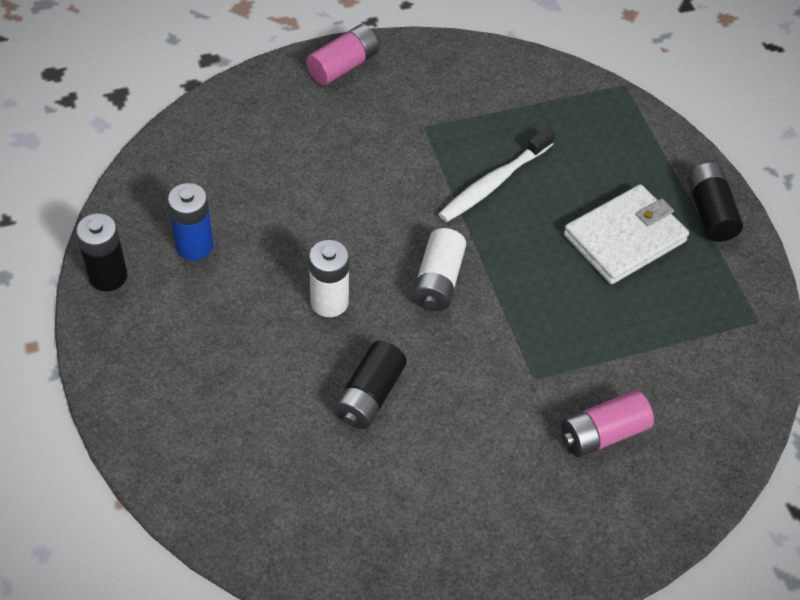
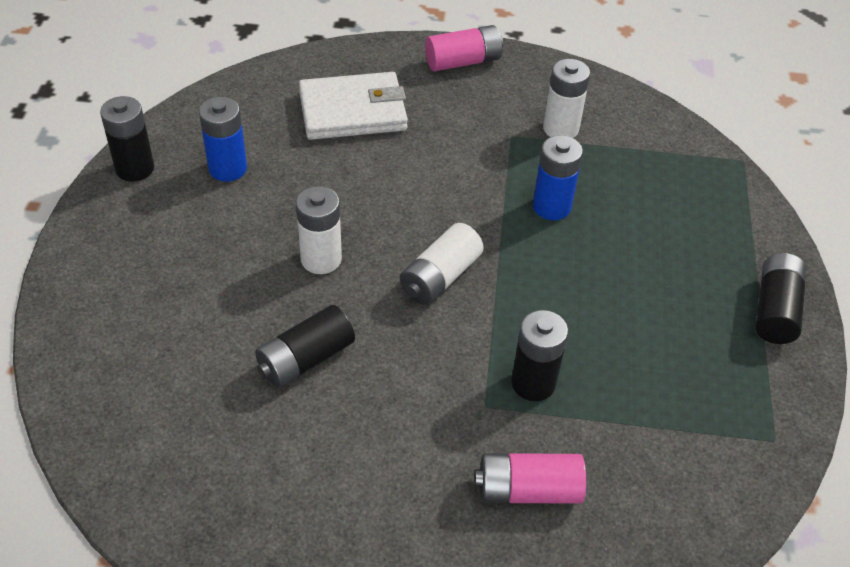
camera: 25 degrees right, 5 degrees down
(463, 105) = (560, 128): none -> white battery
(494, 183) = (551, 207): white toothbrush -> blue battery
(561, 345) = (533, 383): none -> black battery
(625, 238) = (663, 303): white wallet -> white wallet (353, 111)

